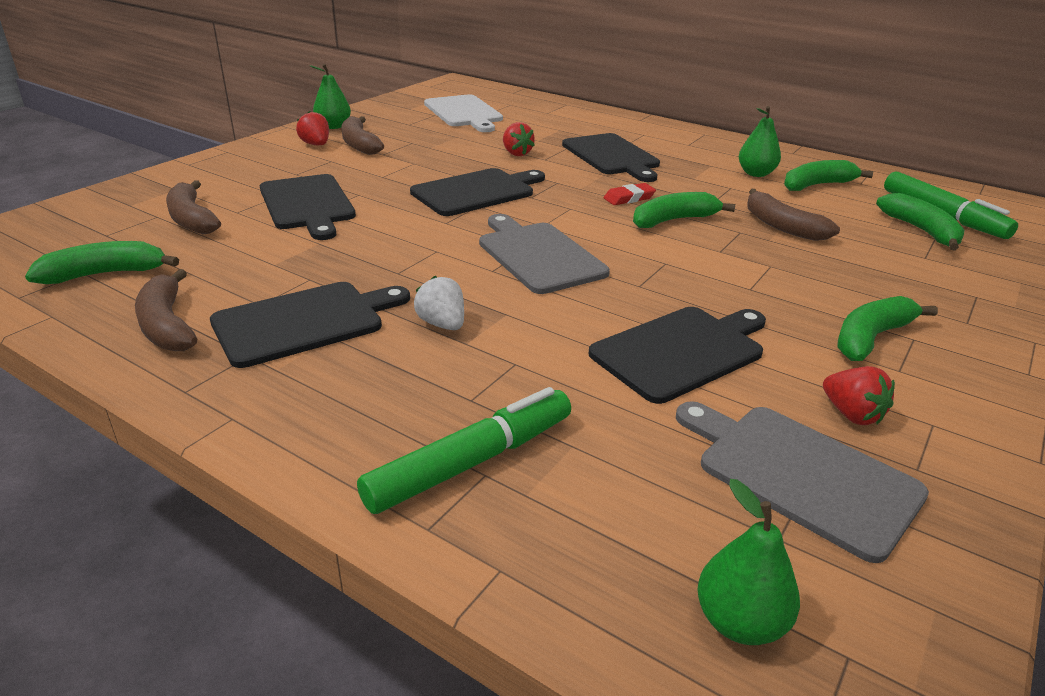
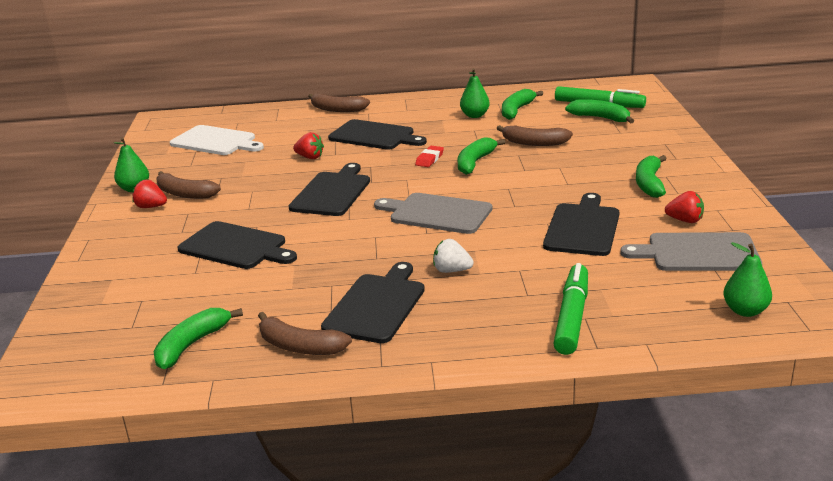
camera: 35 degrees left, 5 degrees down
(191, 219) = (173, 290): brown banana -> brown banana (337, 109)

